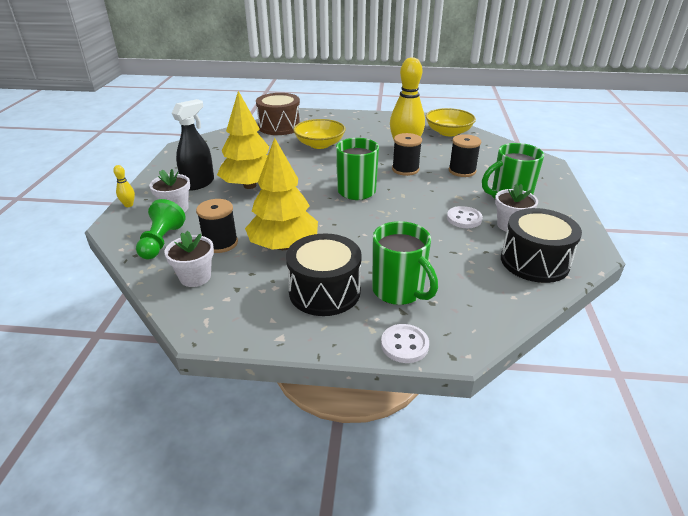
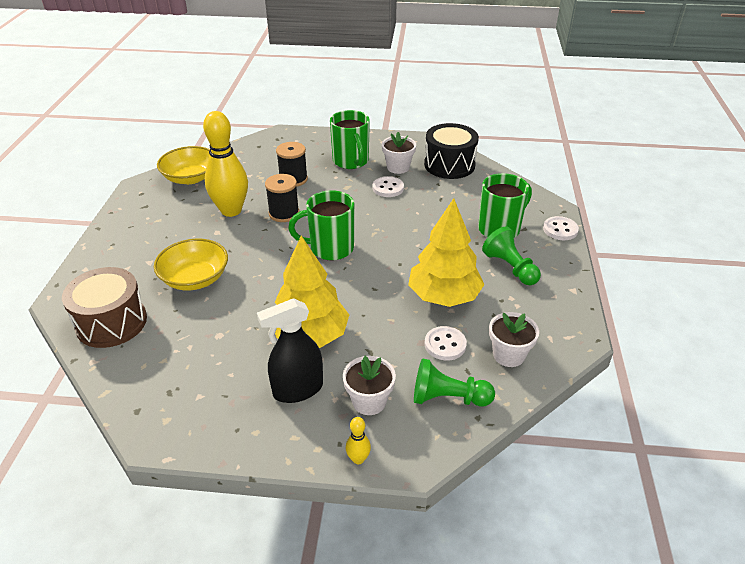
camera: 90 degrees left, 5 degrees up
(199, 183) = (297, 390): black spray bottle -> black spray bottle turned 60 degrees counterclockwise
(220, 243) = (445, 344): black spool -> white button
(324, 291) = (510, 268): black drum -> green pawn

